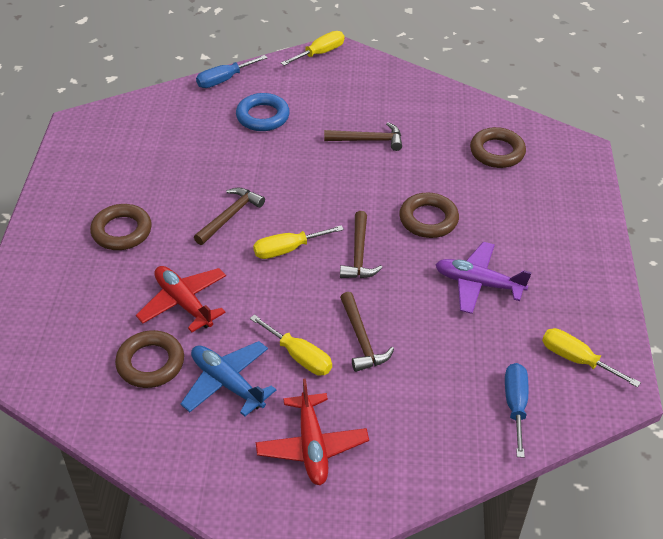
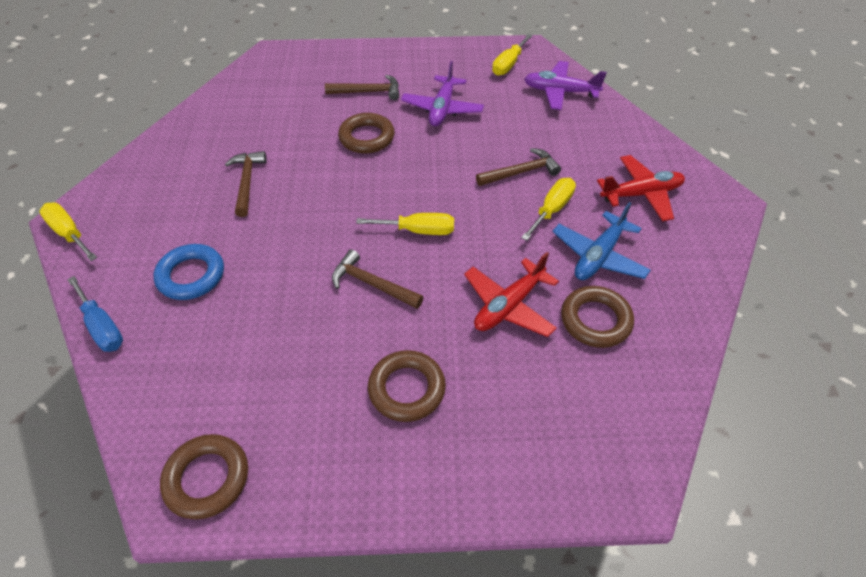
camera: 95 degrees left, 5 degrees up
(287, 249) = (418, 231): yellow screwdriver -> yellow screwdriver turned 60 degrees counterclockwise
(358, 254) = (417, 180): brown hammer -> brown hammer (368, 92)
(497, 152) = (272, 98): brown ring -> brown ring (207, 478)
(515, 405) = (560, 92): blue screwdriver -> purple plane

